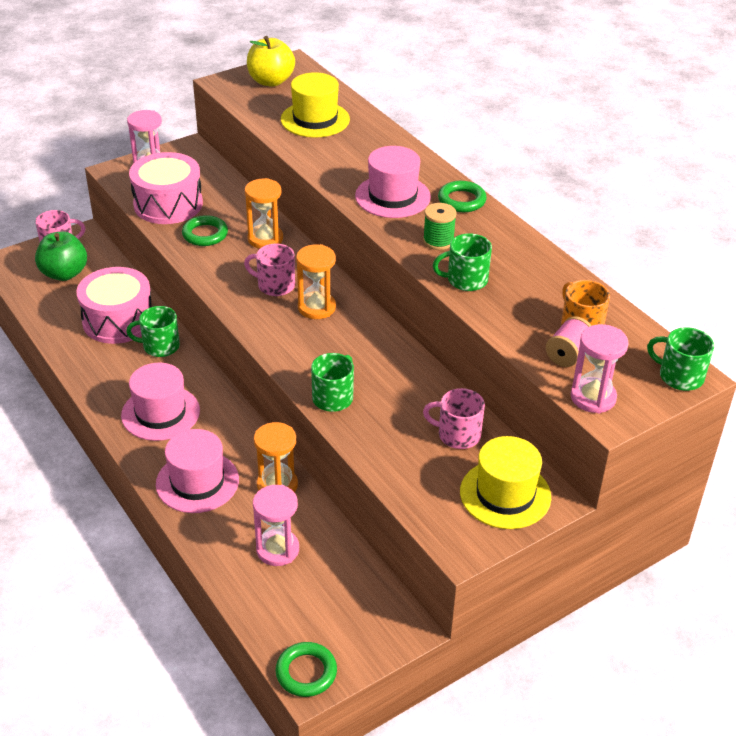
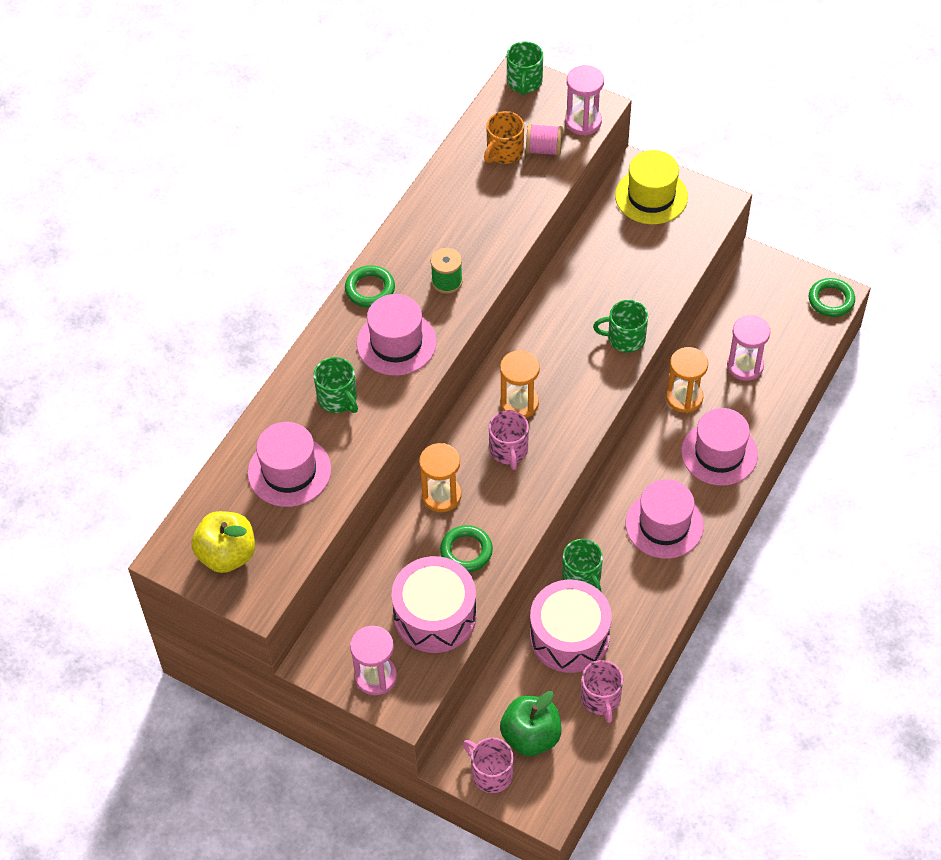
camera: 115 degrees left, 15 degrees up
(315, 119) = (289, 471): yellow hat -> pink hat
(457, 435) = (610, 244): pink mug -> pink mug (601, 699)
(466, 280) = (491, 242): green mug -> green mug (338, 398)

